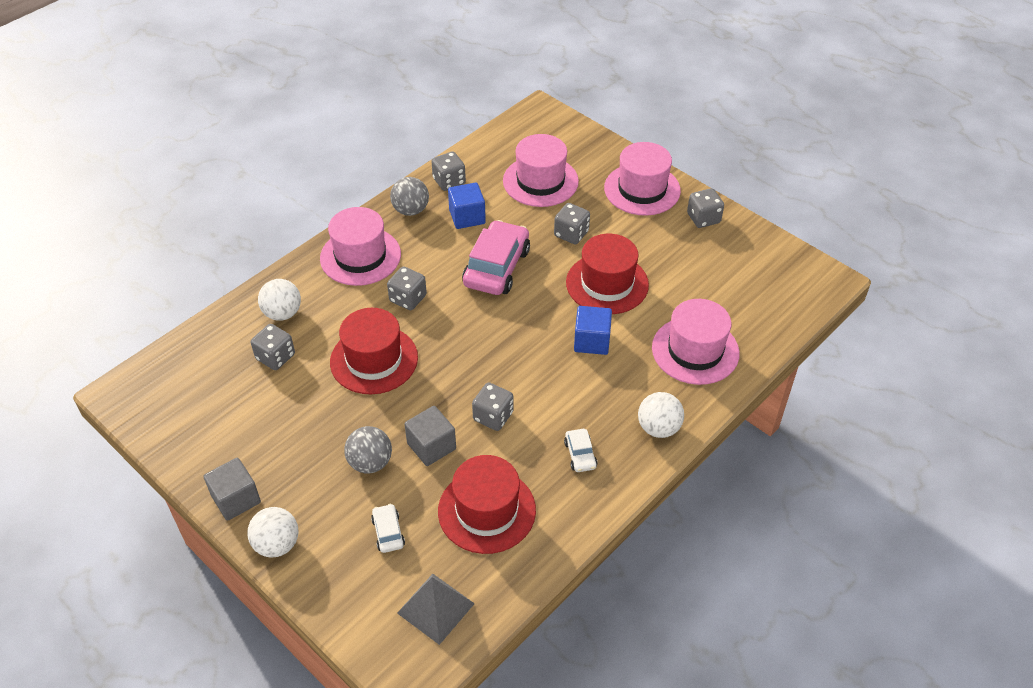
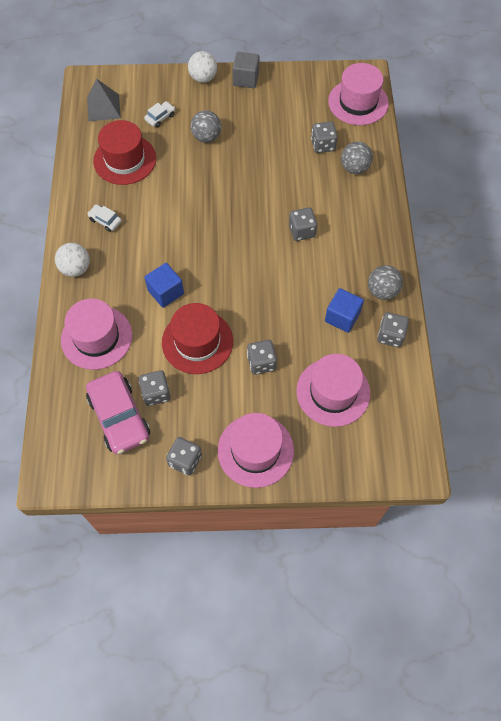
camera: 135 degrees right, 15 degrees up
(282, 313) = (354, 168): white ball -> grey ball
(360, 256) = (365, 234): pink hat -> pink hat (358, 102)
(374, 360) = (272, 183): red hat -> none
(388, 532) = (160, 117): white car -> white car turned 75 degrees counterclockwise
(431, 446) = (186, 166): grey cube -> none
(493, 416) = (173, 204): grey dice -> grey dice (156, 393)
(496, 267) = (278, 295): pink car -> pink car (119, 417)

